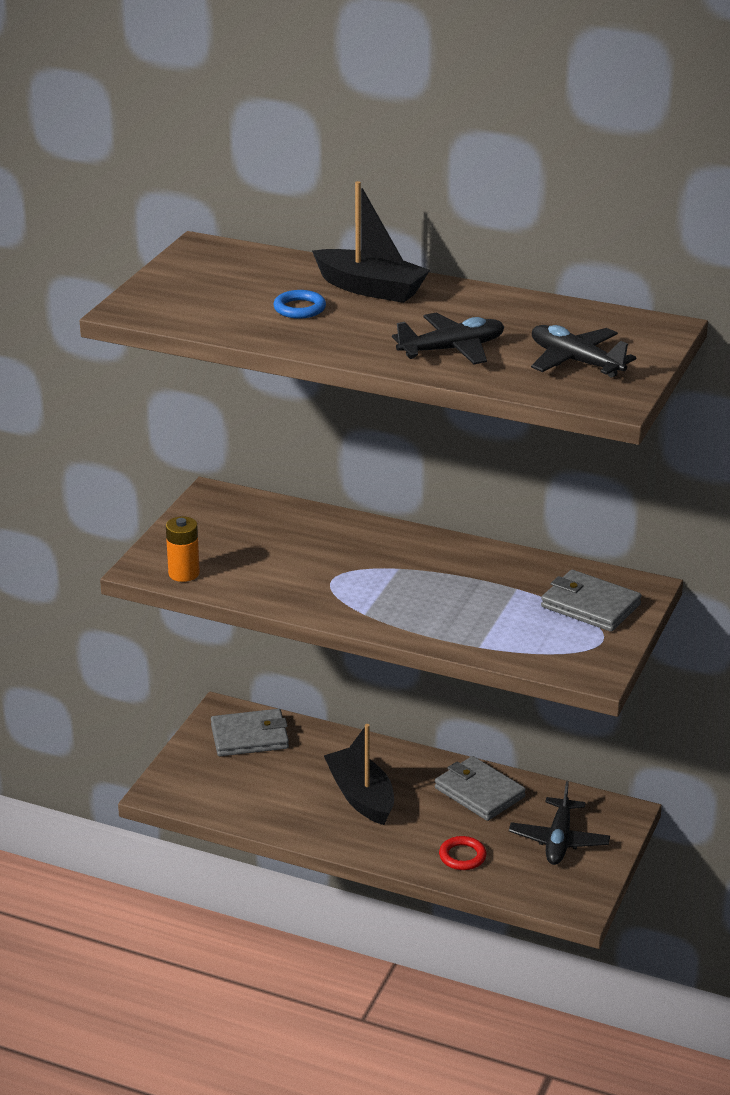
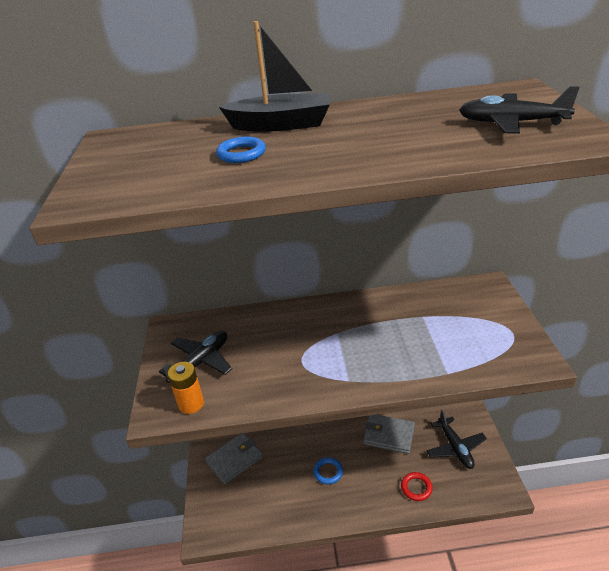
camera: 25 degrees left, 5 degrees up
(361, 796) = (328, 472): black boat -> blue ring
(452, 349) = (408, 144): black plane -> black plane (200, 362)
(590, 605) = (477, 310): grey wallet -> none

